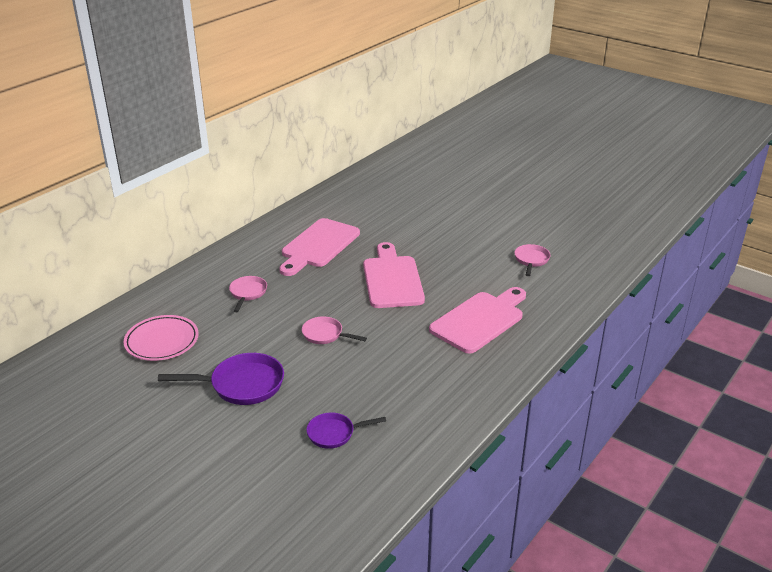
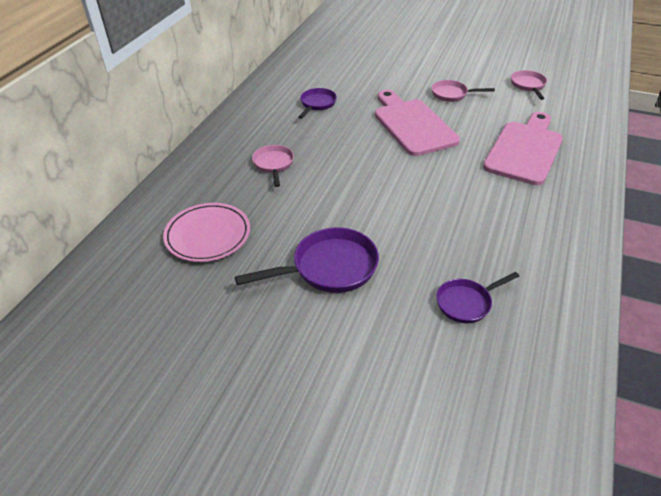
camera: 15 degrees left, 10 degrees up
(318, 245) = (317, 104): pink cutting board -> purple pan
(325, 334) = (383, 193): pink pan -> pink pan (452, 94)

